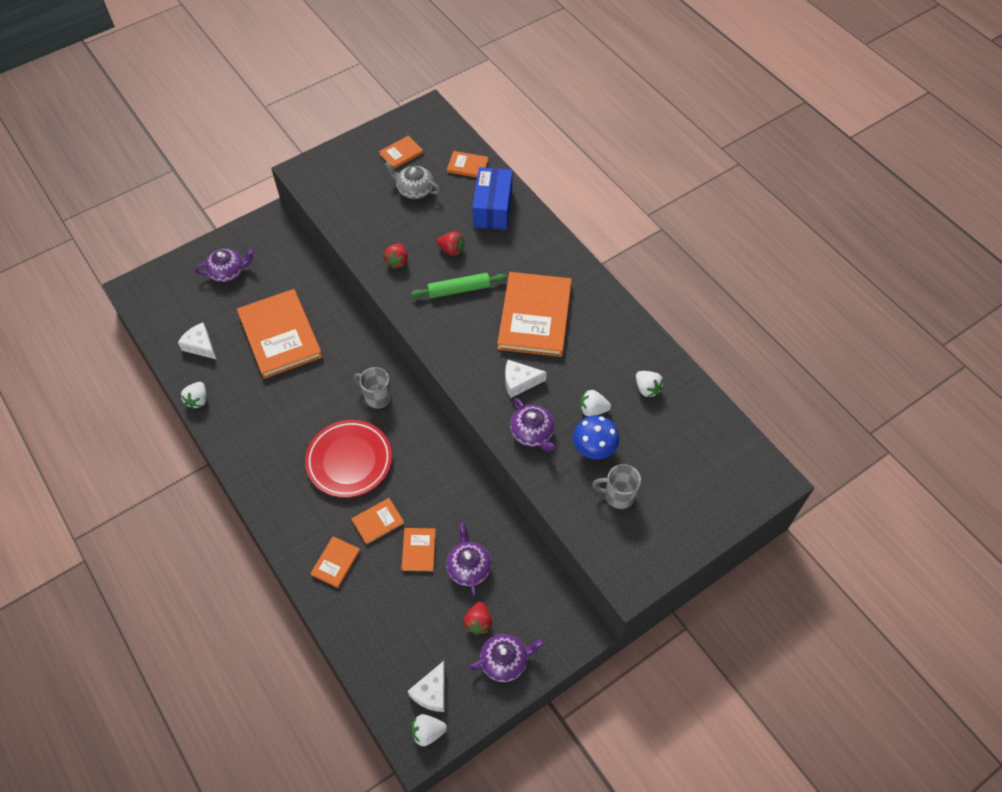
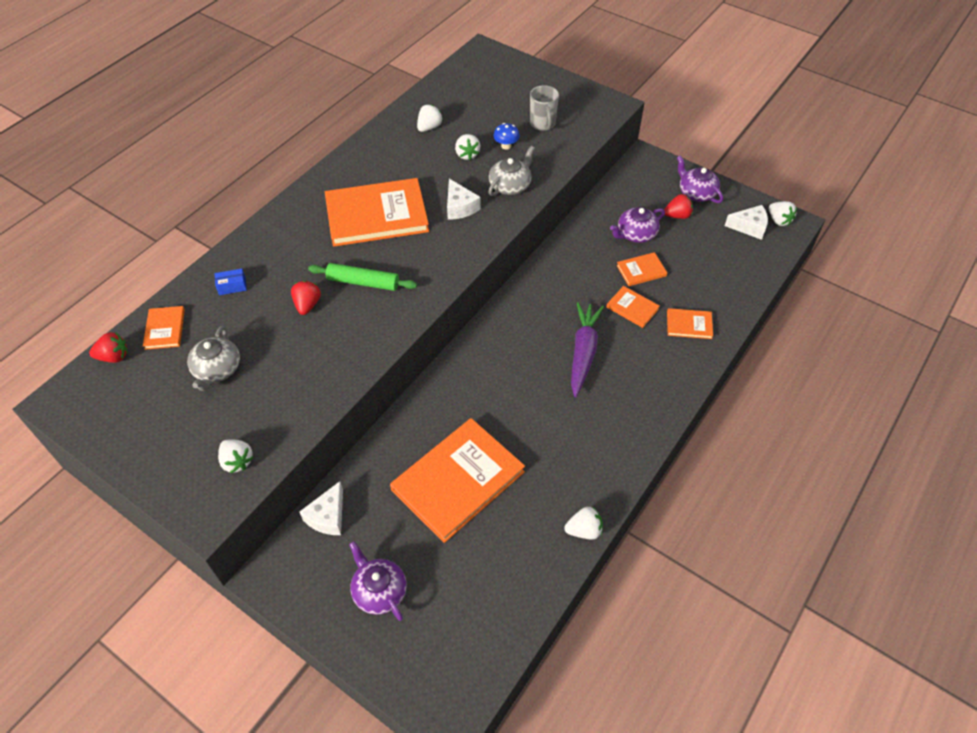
camera: 110 degrees left, 5 degrees down
(200, 346) = (508, 566): white cheese -> white cheese (328, 516)
(331, 190) = (237, 461): none -> white strawberry
(349, 461) = (583, 352): red plate -> purple carrot
(377, 397) = (500, 355): grey mug -> none
(397, 261) = (340, 349): red strawberry -> red strawberry (114, 357)
(401, 154) = (152, 405): orange book -> none
(459, 290) = (363, 282): green rolling pin -> green rolling pin turned 45 degrees counterclockwise
(493, 208) = (232, 286): blue box -> blue box, size x0.41
(532, 433) = (510, 186): purple teapot -> grey teapot
(594, 448) = (506, 146): blue mushroom -> blue mushroom, size x0.62

